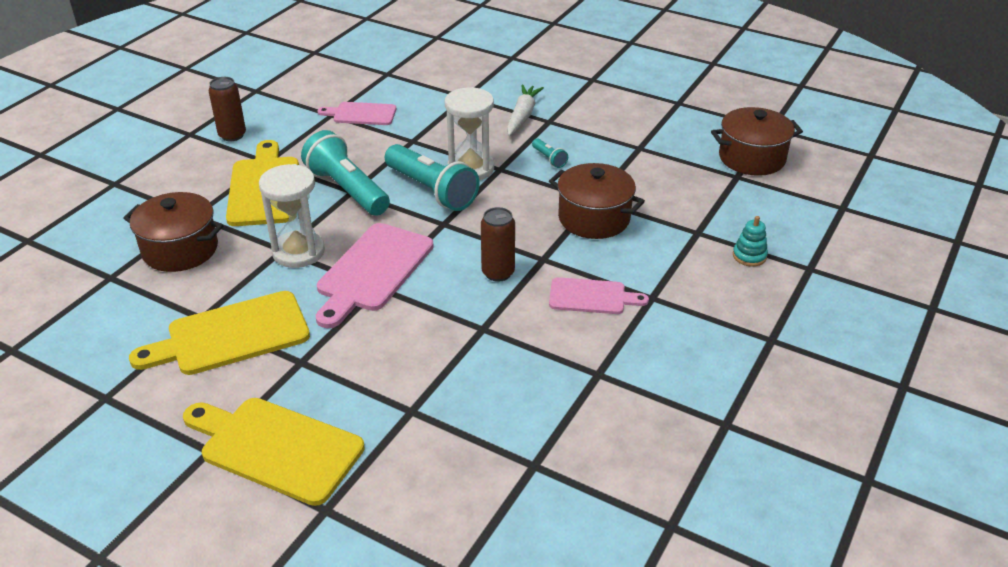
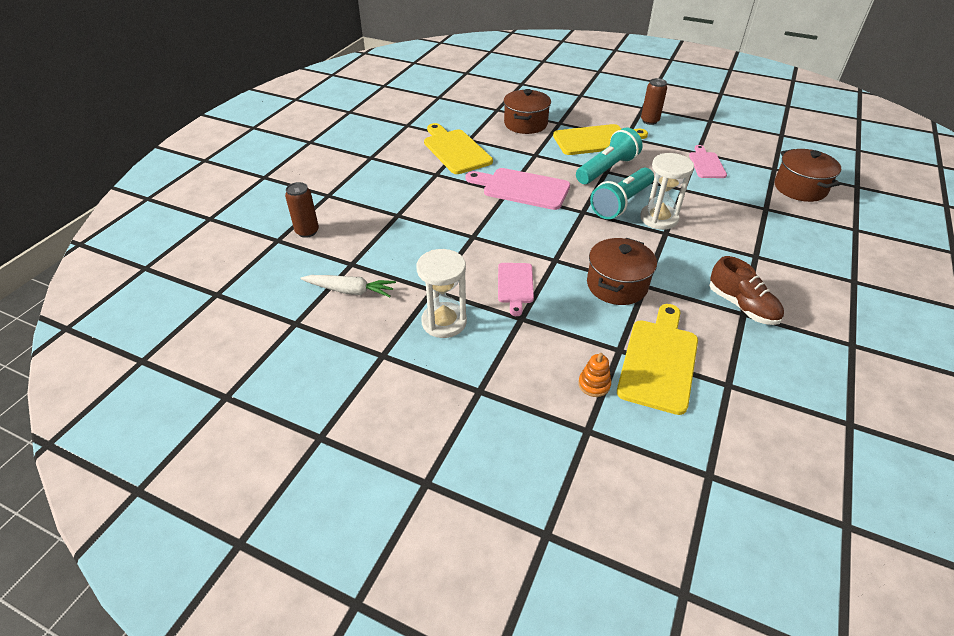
camera: 85 degrees right, 5 degrees up
(276, 448) = (371, 175): yellow cutting board -> yellow cutting board (659, 361)
(298, 252) = (534, 160): white hourglass -> white hourglass (444, 322)
(498, 273) = (533, 239): brown can -> brown can (307, 231)
(522, 116) = (754, 240): white carrot -> white carrot (350, 291)
(549, 159) = (694, 258): turquoise flashlight -> none
(628, 146) = (742, 306): none -> brown shoe
(749, 256) = (594, 384): turquoise stacking toy -> orange stacking toy
(751, 158) = (771, 400): brown pot -> brown pot (800, 188)

